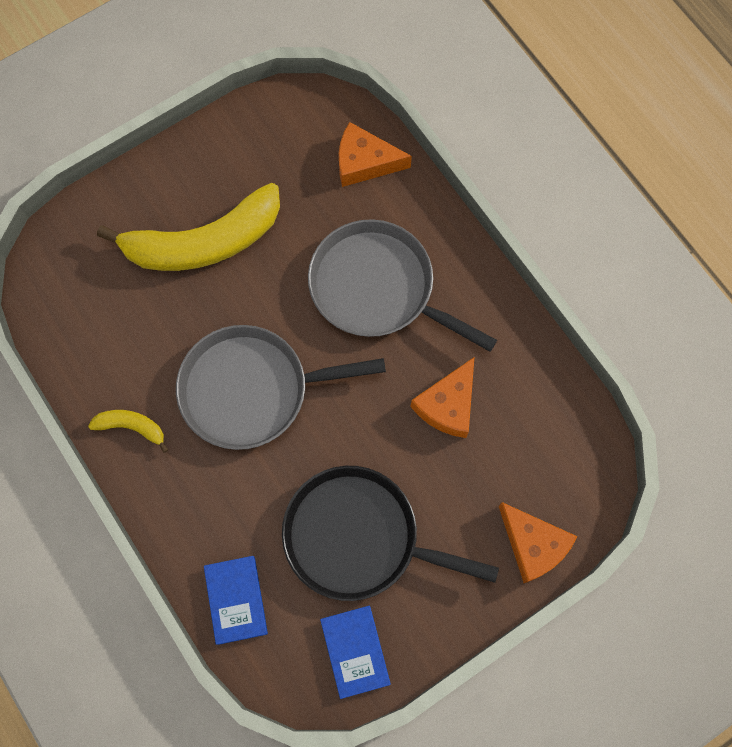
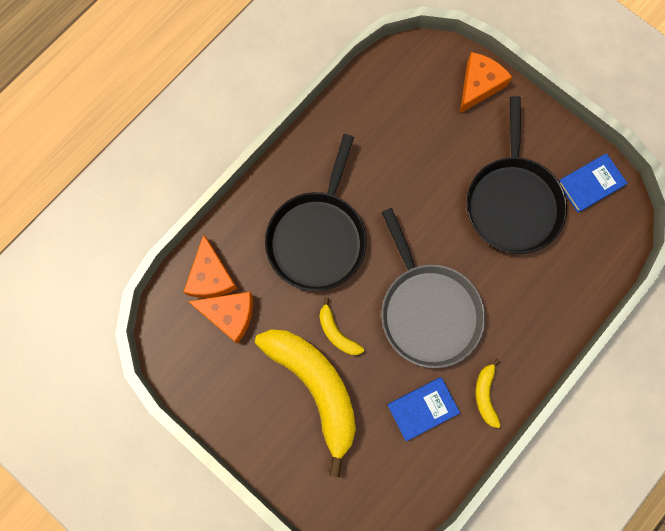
camera: 105 degrees left, 5 degrees up
(236, 600) = (585, 275): blue book -> blue book (422, 408)
(258, 280) = (337, 332): none -> yellow banana
(378, 288) = (318, 237): grey pan -> black pan
(448, 405) = (396, 164): orange cheese -> orange cheese (229, 314)

